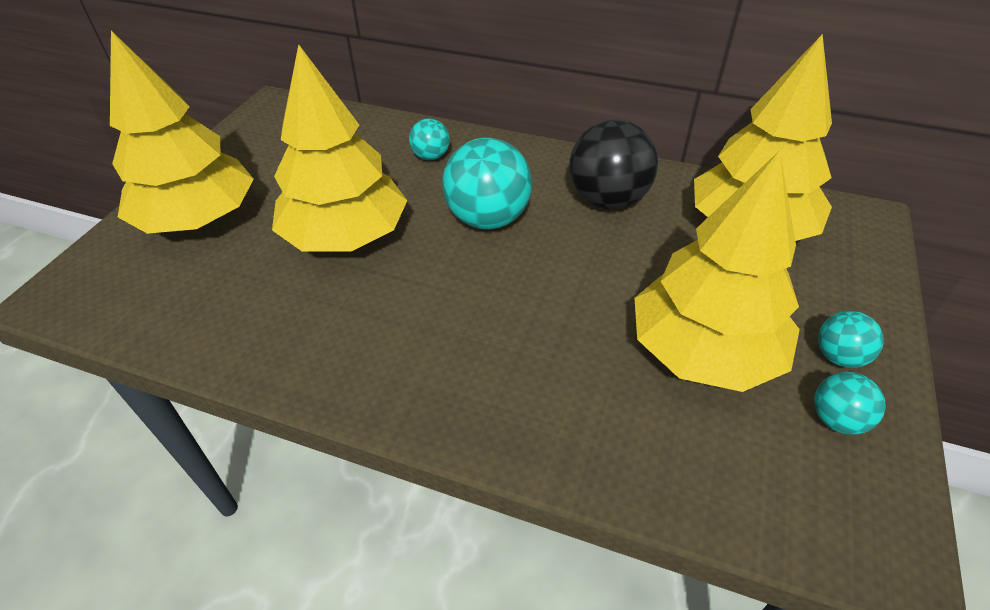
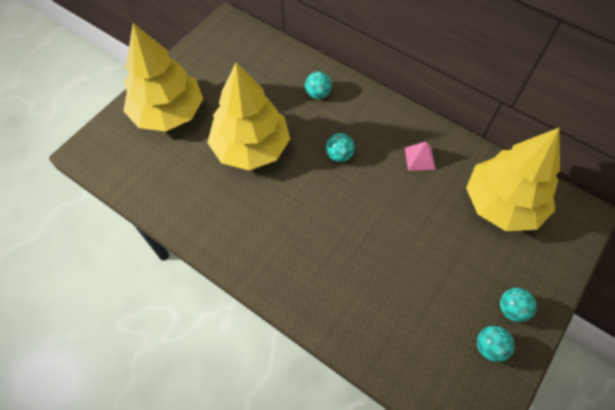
camera: 15 degrees right, 15 degrees up
(488, 219) = (339, 155): turquoise ball -> turquoise ball, size x0.52
(607, 200) = (419, 158): black ball -> pink pyramid
(703, 351) = (433, 284): yellow tree -> none

